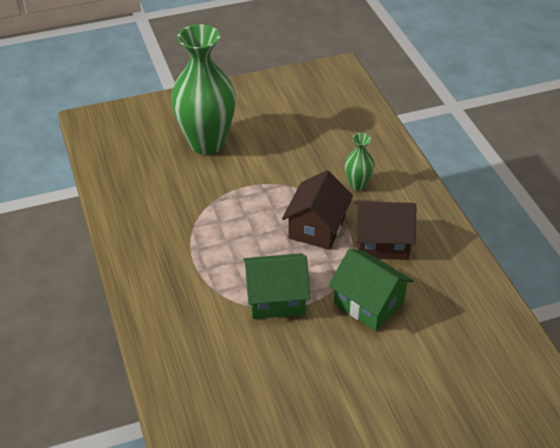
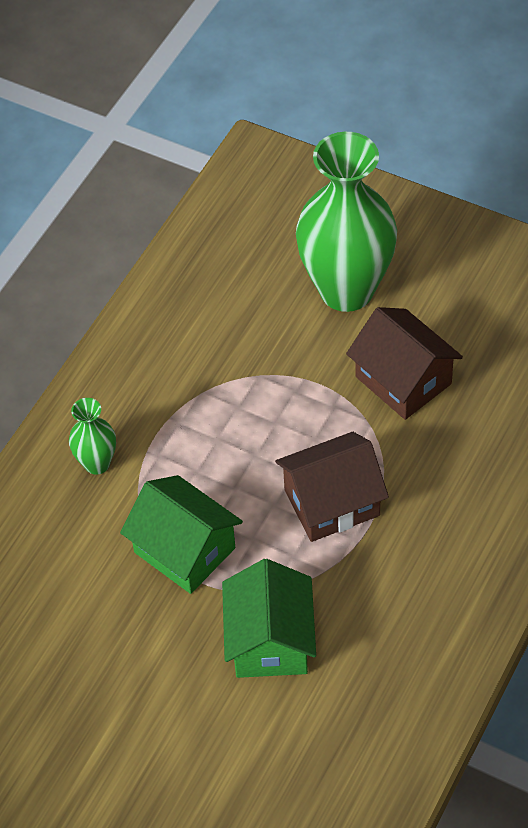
camera: 50 degrees right, 10 degrees up
(357, 184) = (448, 486): green vase -> green vase (97, 463)
(382, 243) = (378, 583): brown house -> brown house (403, 380)

